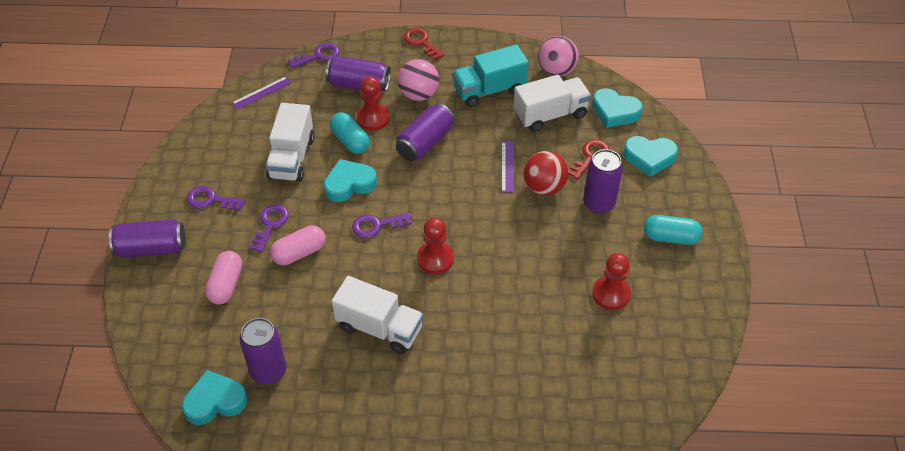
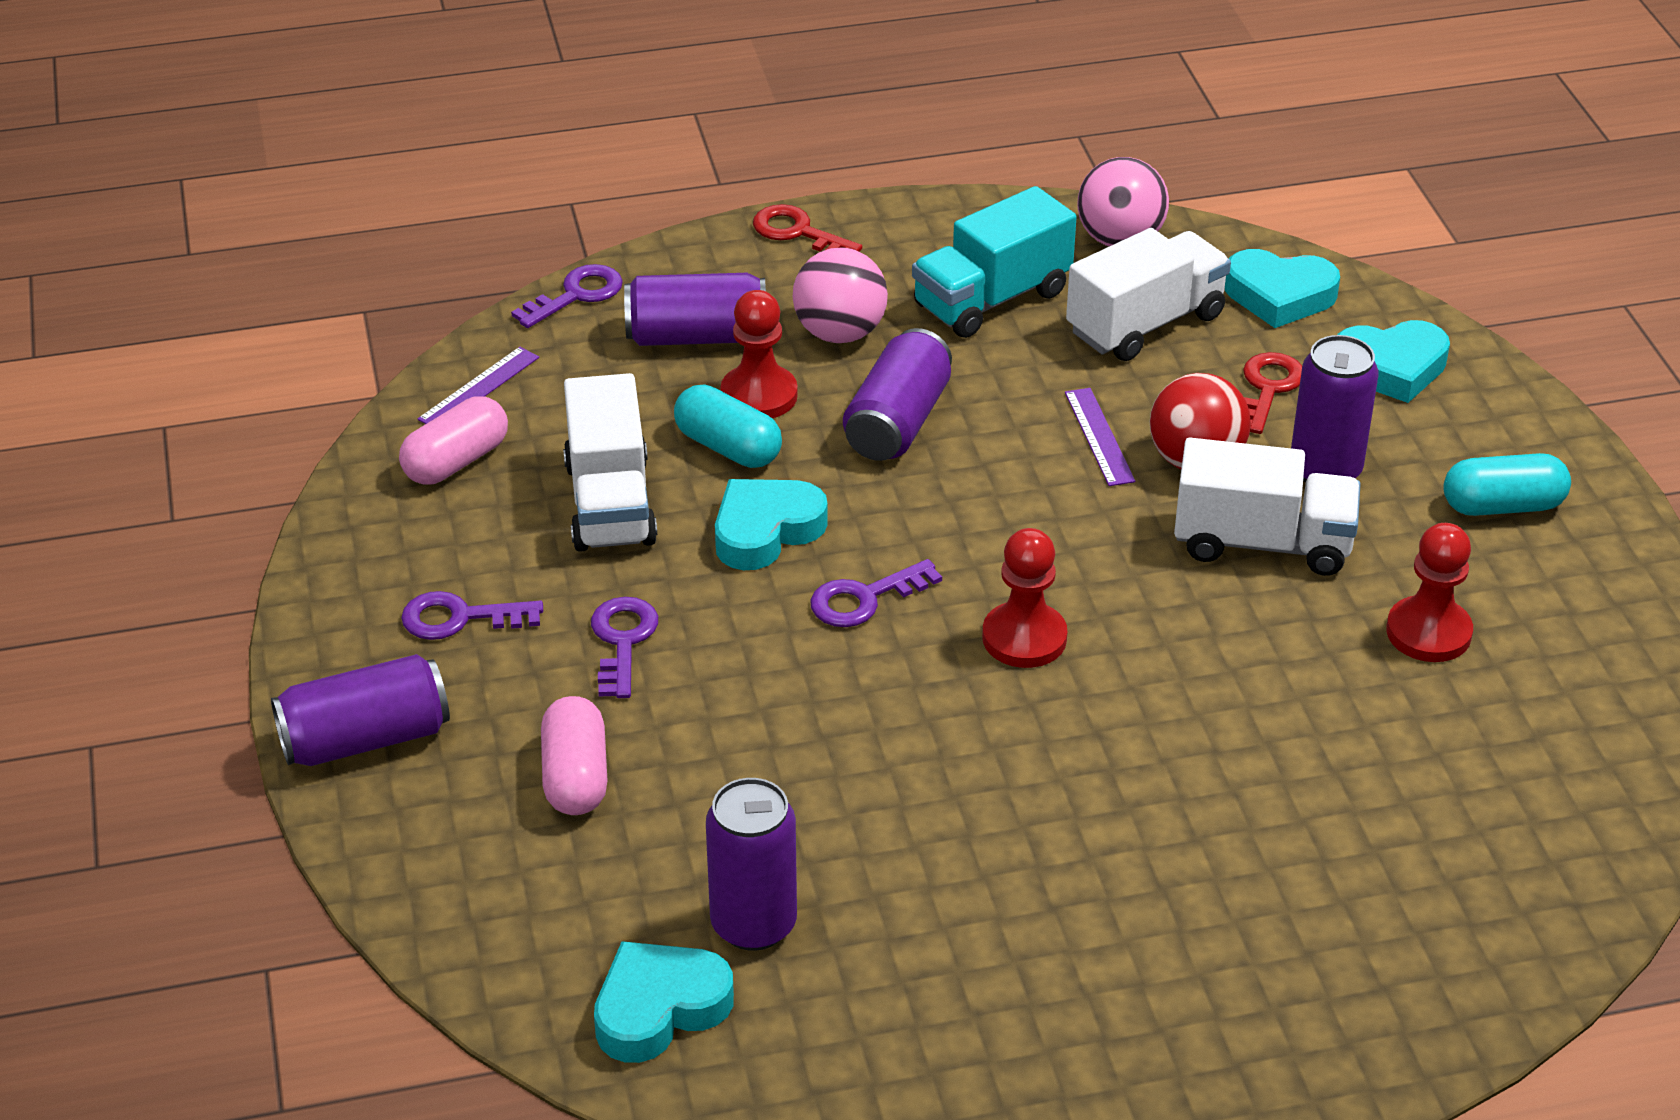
camera: 15 degrees left, 10 degrees down
(299, 253) = (715, 683): pink capsule -> pink capsule (456, 461)
(379, 328) = (963, 792): white truck -> white truck (1262, 543)

